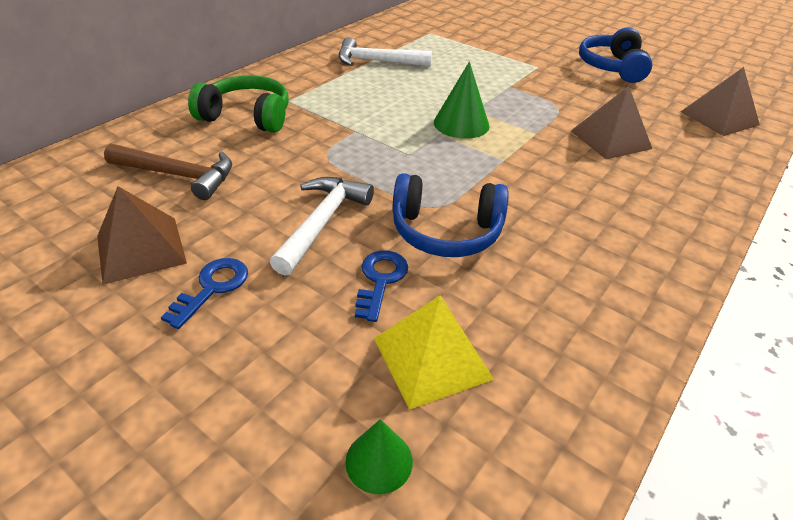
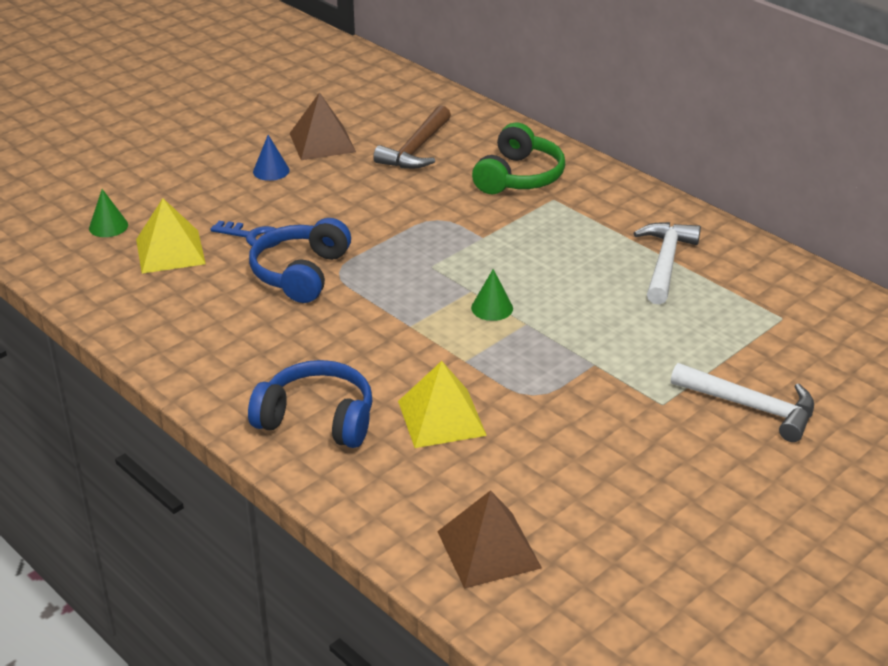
camera: 100 degrees right, 5 degrees down
(212, 288) = (271, 171): blue key -> blue cone
(322, 223) = (331, 214): white hammer -> white hammer (751, 407)
(461, 124) = (492, 308): green cone -> green cone, size x0.63
(610, 139) = (441, 418): brown pyramid -> yellow pyramid
(612, 67) = (668, 486): blue headphones -> blue headphones (317, 419)

